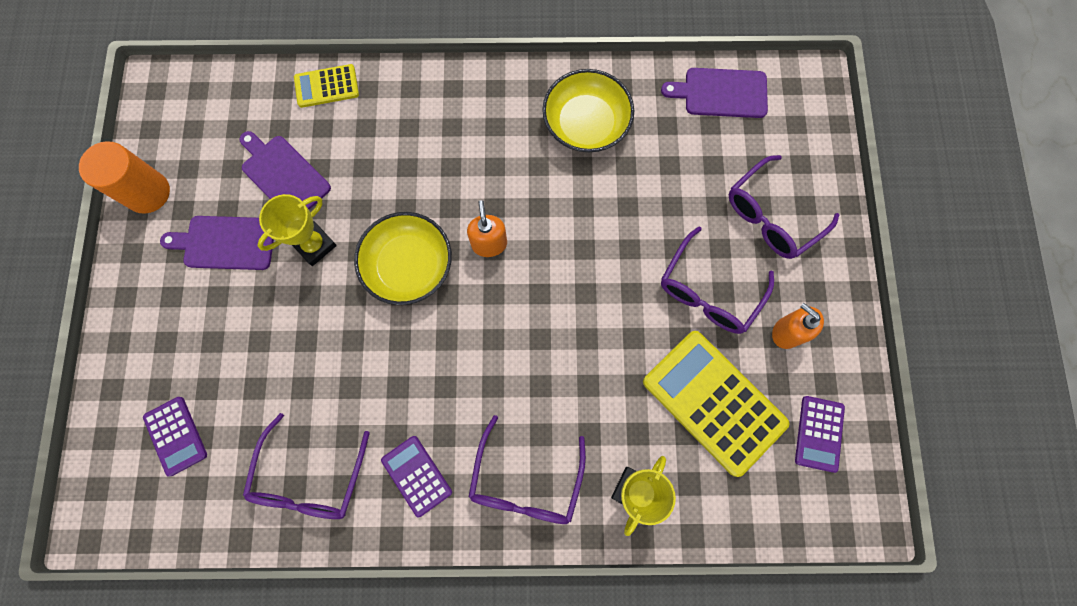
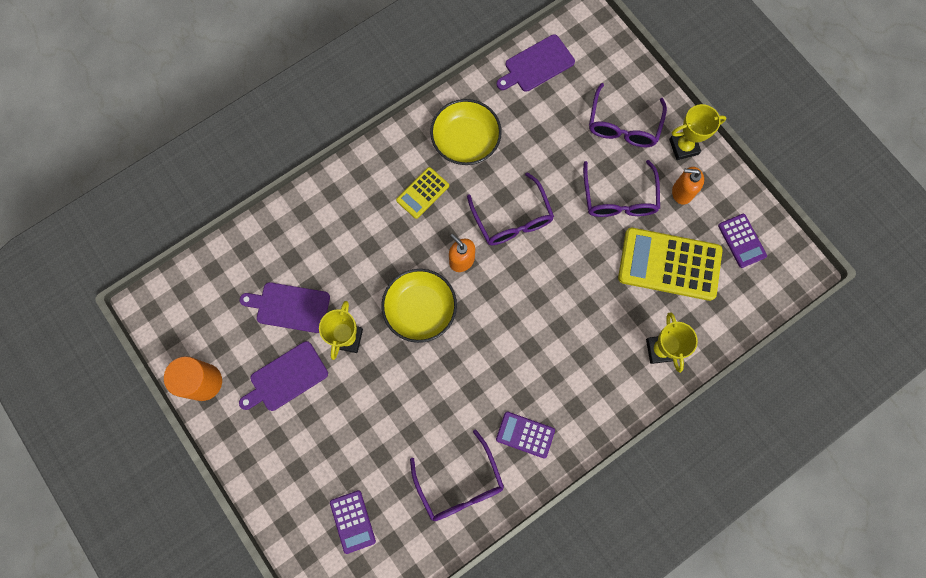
camera: 35 degrees left, 0 degrees up
(176, 436) = (352, 521): purple calculator -> purple calculator turned 45 degrees clockwise
(326, 86) = (272, 228): yellow calculator -> yellow calculator (422, 193)
(526, 481) = (593, 390): purple glasses -> purple glasses (512, 219)
(825, 284) = (683, 147): none -> yellow trophy

